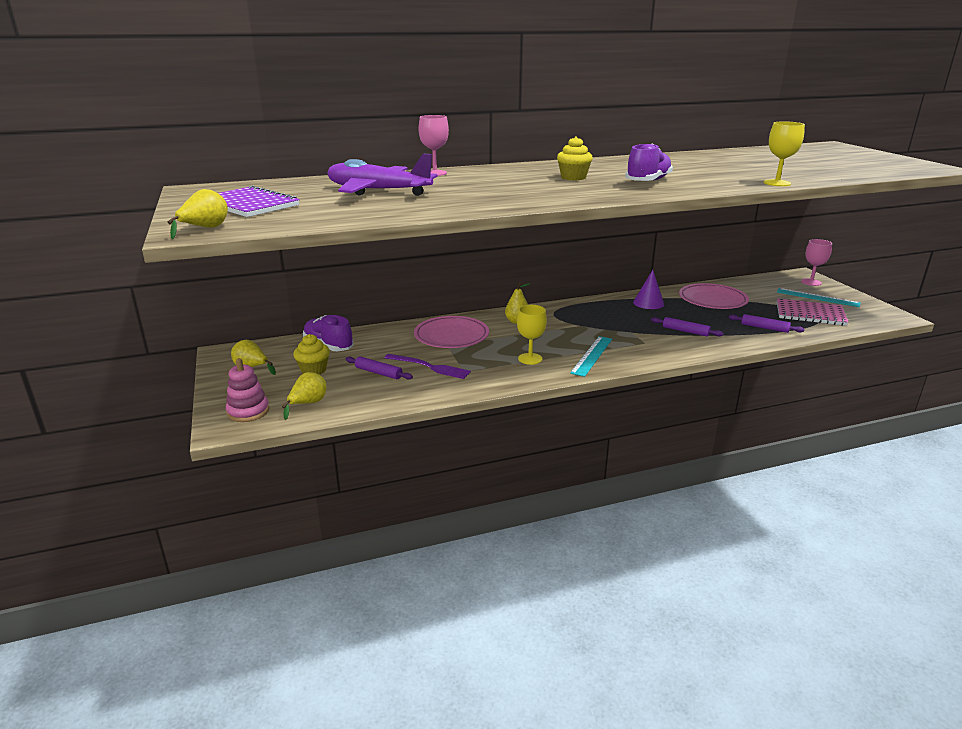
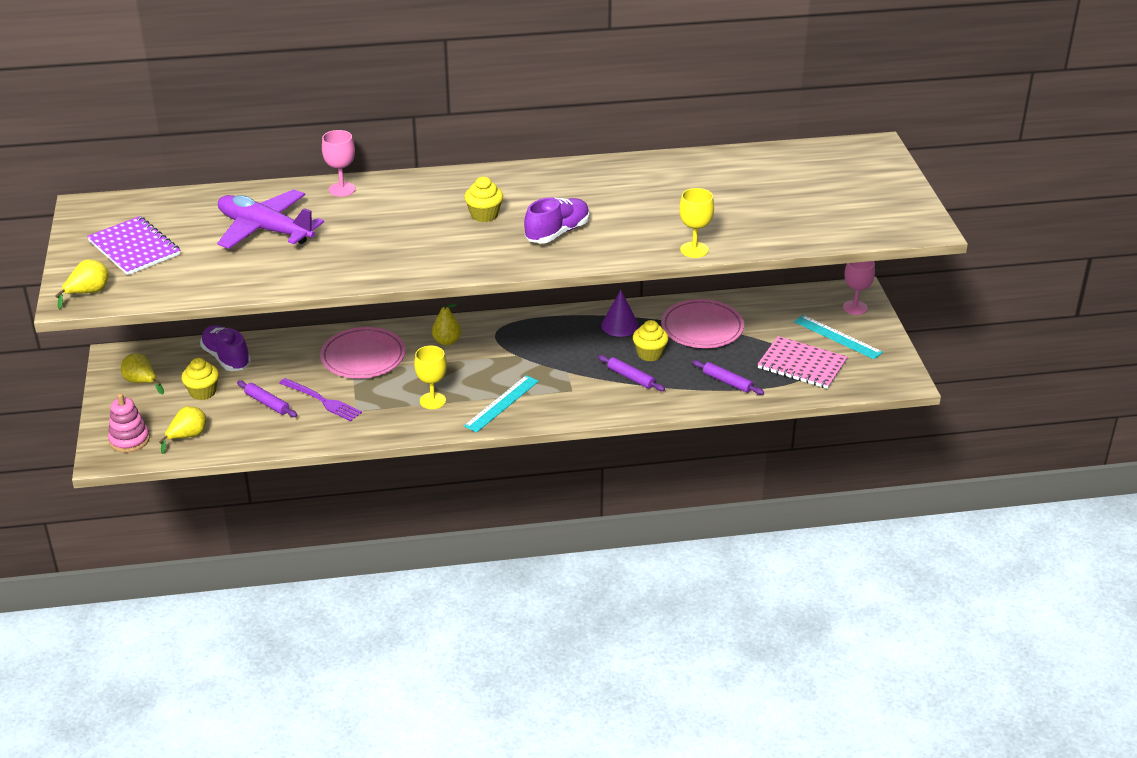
camera: 10 degrees right, 10 degrees up
(687, 317) = (649, 354): none -> yellow cupcake

